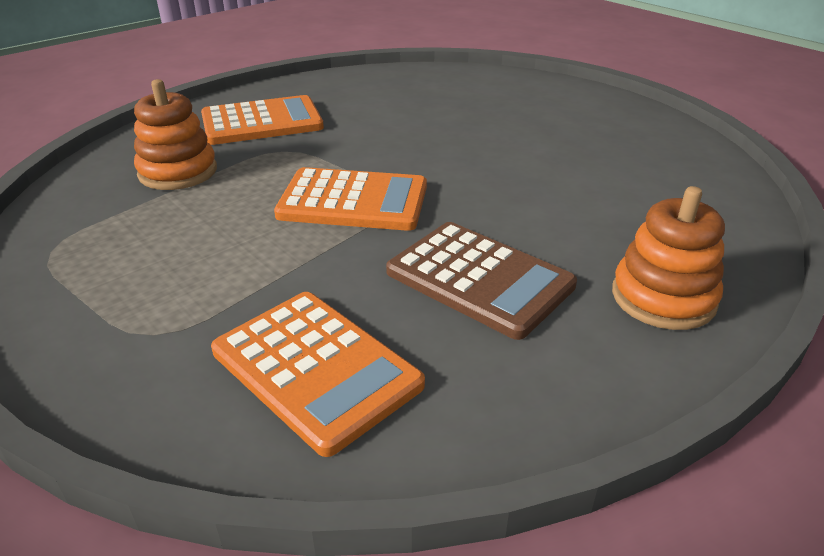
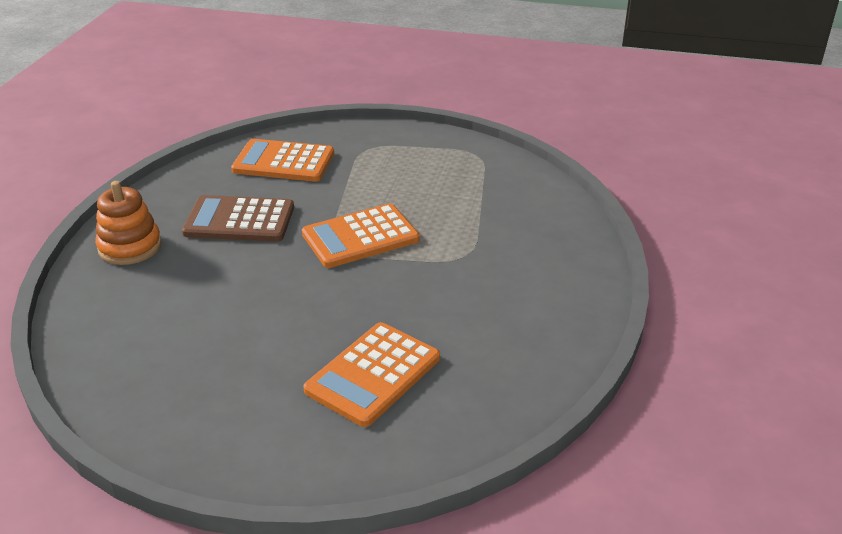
camera: 145 degrees right, 0 degrees up
(178, 172) = (501, 212): orange stacking toy -> none
(262, 122) = (525, 275): orange calculator -> orange calculator (373, 374)

